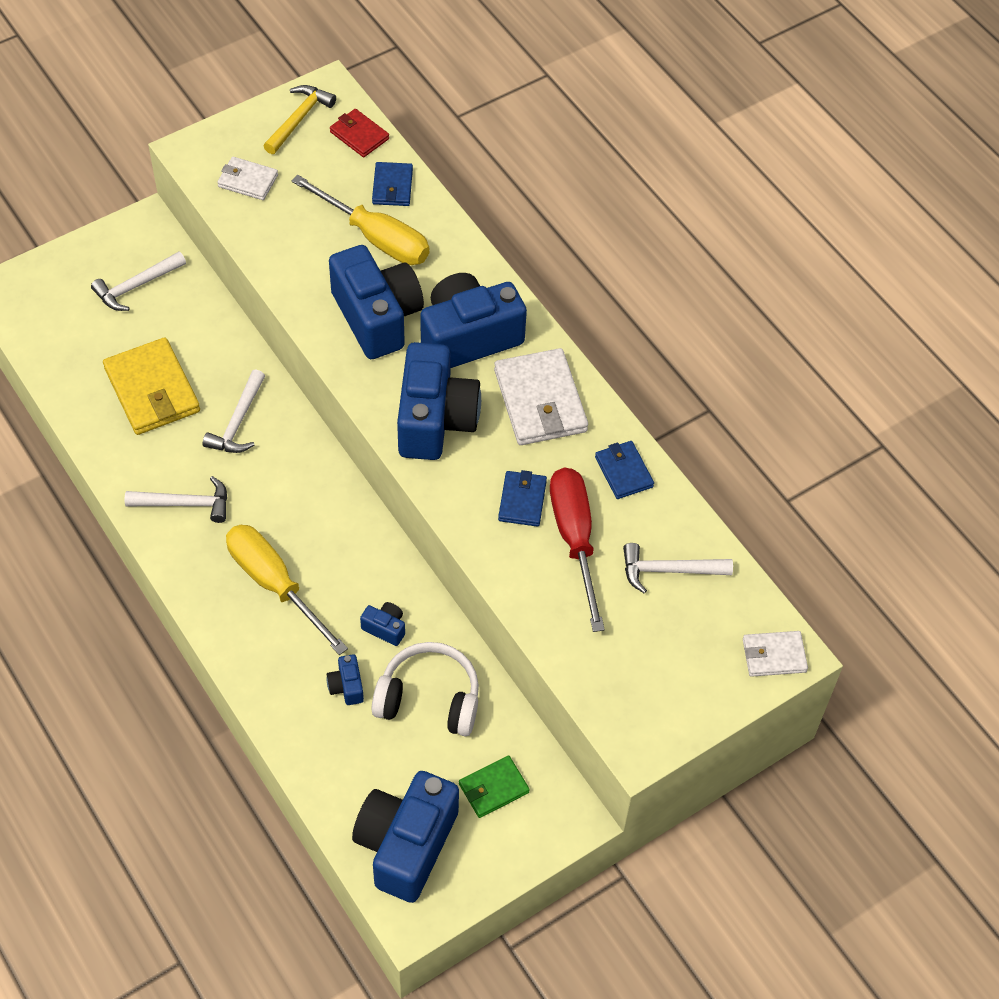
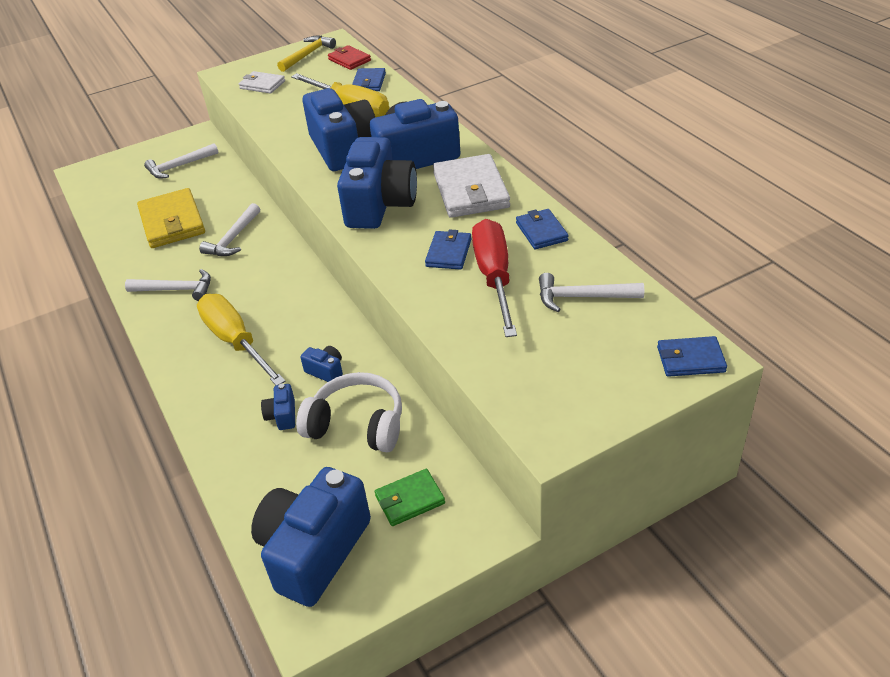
camera: 10 degrees right, 15 degrees down
(774, 655) = (690, 359): white wallet -> blue wallet

